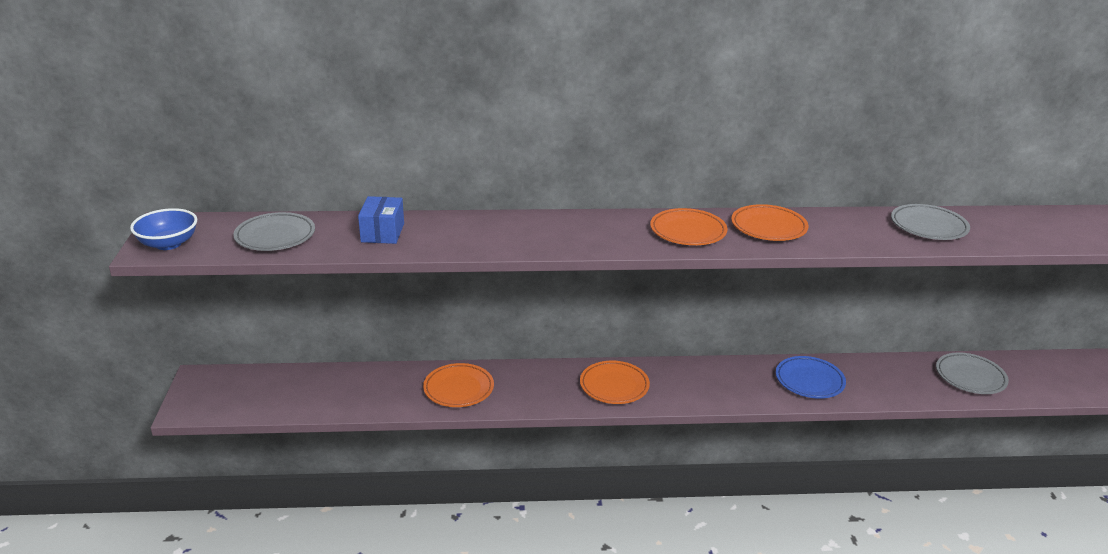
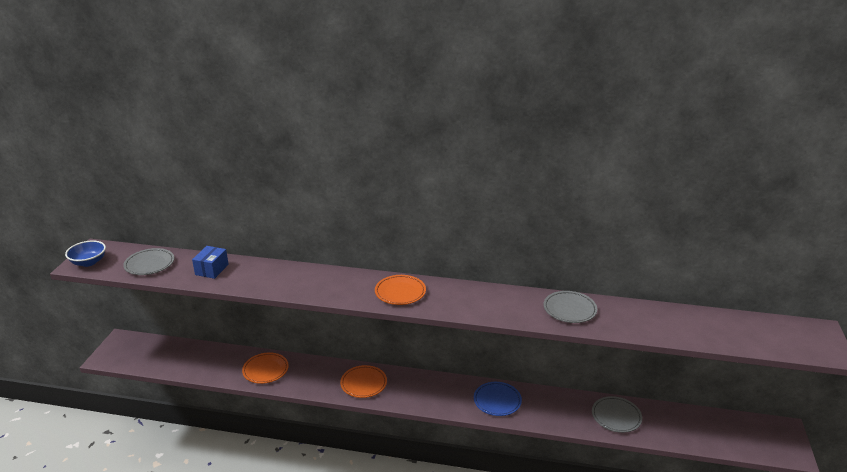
camera: 15 degrees right, 0 degrees up
(768, 227) = (456, 296): orange plate -> none

